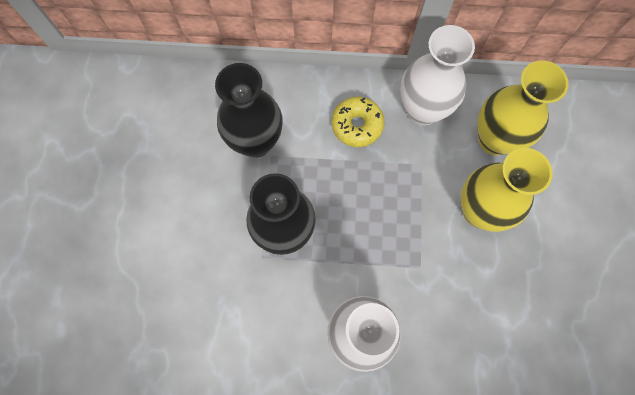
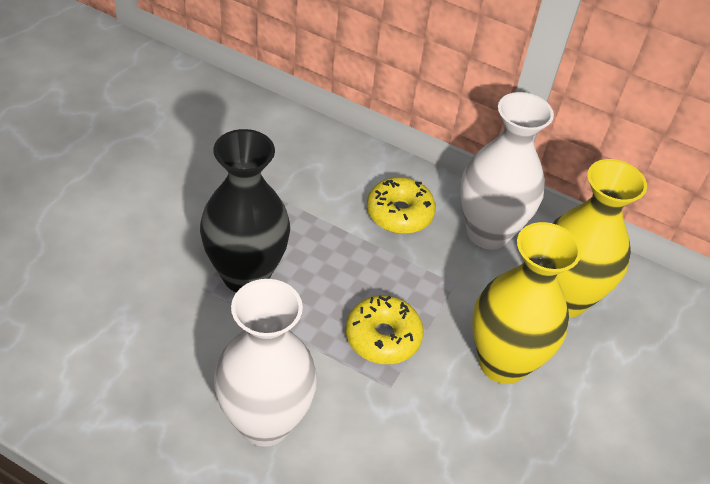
camera: 20 degrees right, 25 degrees down
(256, 142) = (272, 180): black vase -> none
(397, 232) = (383, 337): none -> yellow donut

